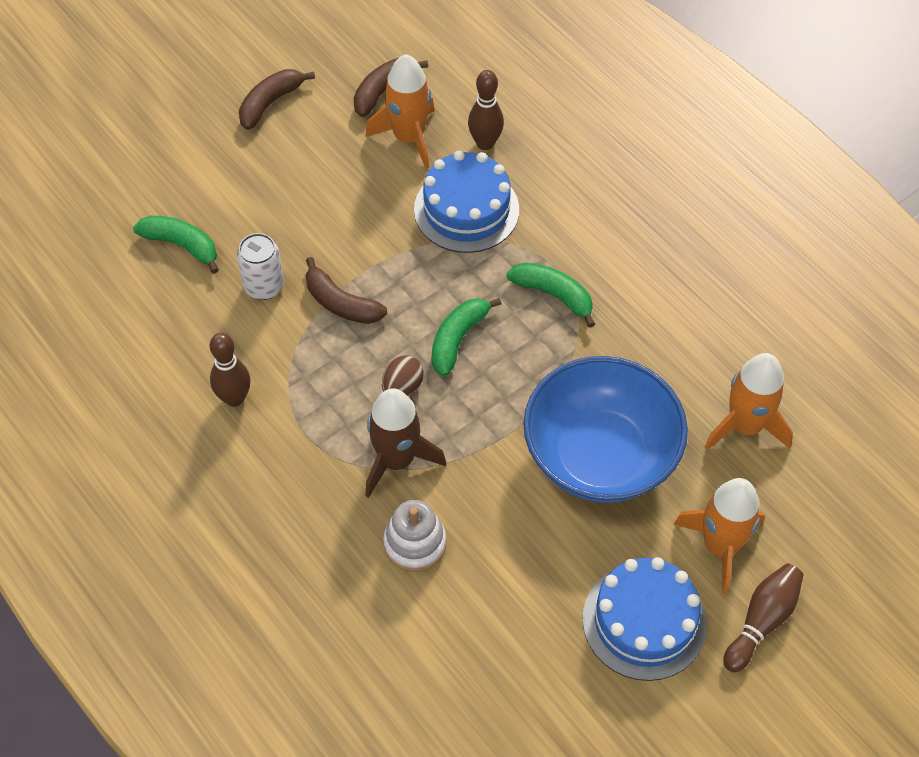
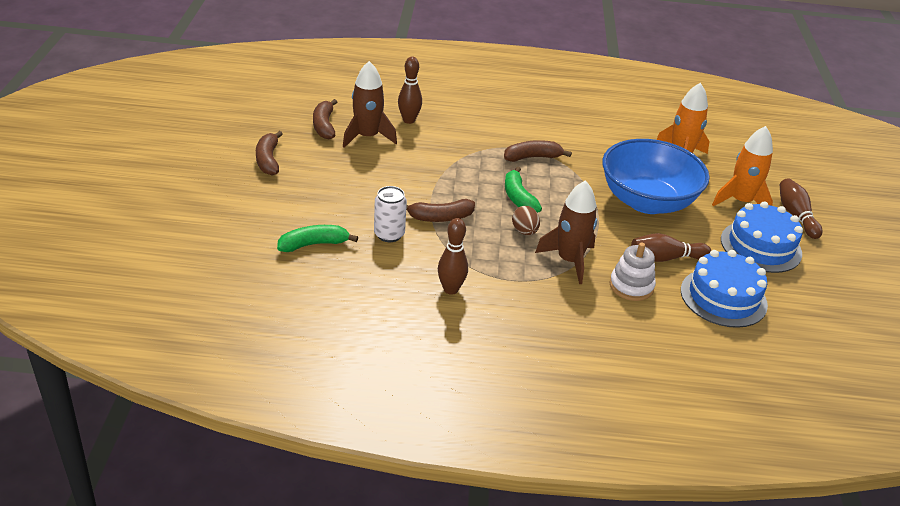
camera: 50 degrees left, 20 degrees down
(408, 137) = (367, 137): orange rocket -> brown rocket
(466, 209) = (441, 148): blue cake -> blue cake (723, 297)
(506, 542) = (665, 258): none -> brown bowling pin
(554, 295) = (532, 157): green banana -> brown banana

